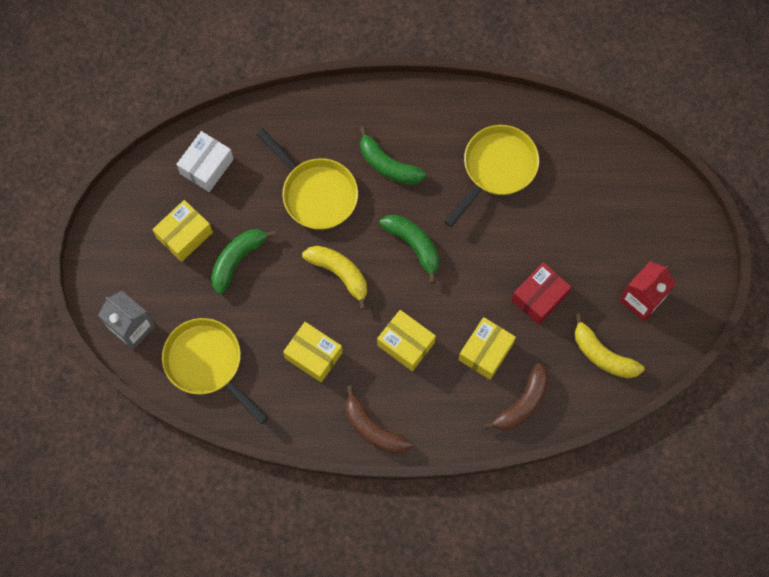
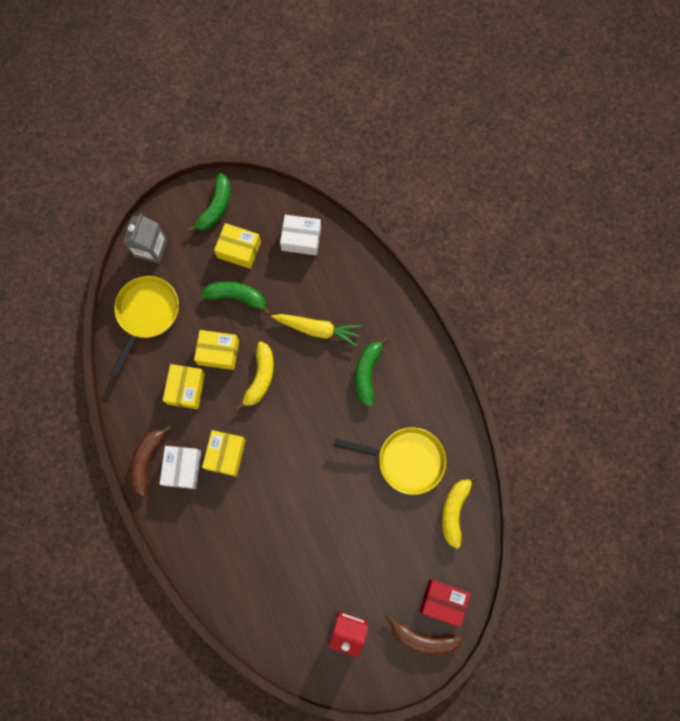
camera: 65 degrees right, 5 degrees up
(316, 193) = (317, 329): yellow pan -> yellow carrot
(399, 395) = (183, 468): none -> white box
(413, 245) = (309, 424): green banana -> green banana (215, 207)
(485, 351) = (246, 520): yellow box -> yellow box (218, 352)
(522, 403) = (216, 568): brown banana -> brown banana (422, 638)
(539, 297) = (311, 543): red box -> red box (443, 601)
(602, 355) = (285, 617): yellow banana -> yellow banana (454, 510)

